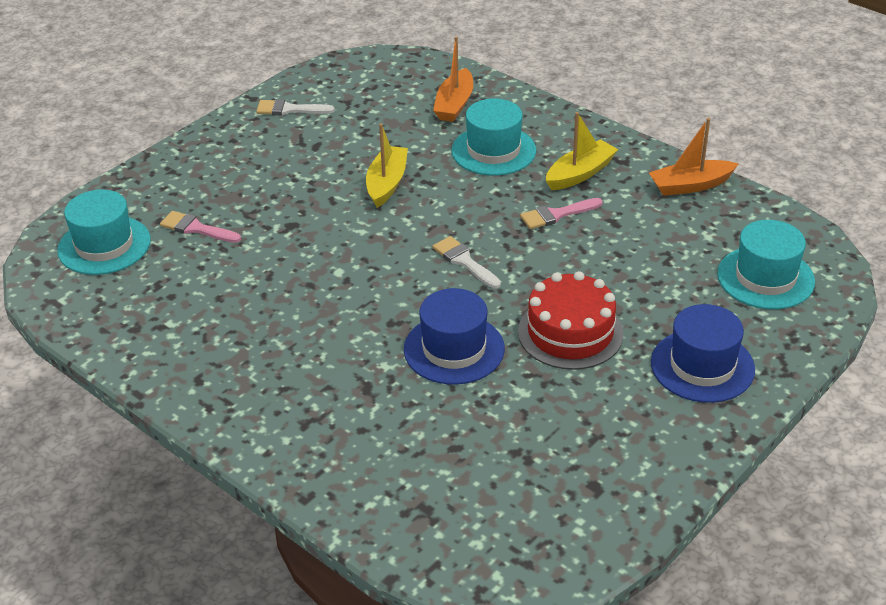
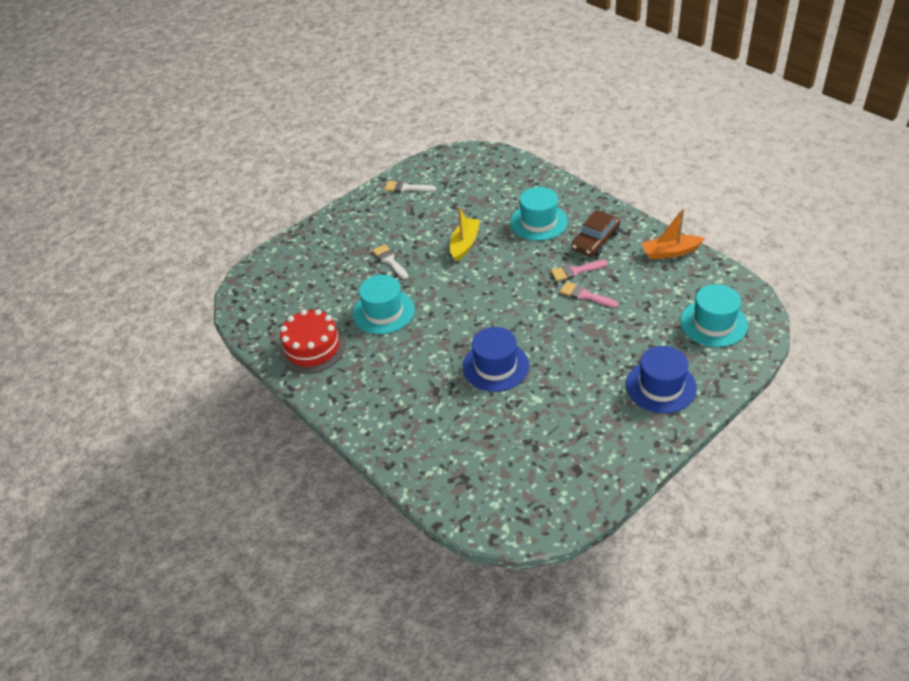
camera: 10 degrees right, 5 degrees up
(104, 245) = (278, 282): turquoise hat -> turquoise hat (383, 312)
(196, 228) = (337, 272): pink brush -> pink brush (585, 295)
(454, 104) = (516, 187): orange boat -> none
(464, 261) = (509, 303): white brush -> white brush (390, 261)
(570, 332) = (574, 358): red cake -> red cake (312, 348)
(580, 173) = (595, 241): yellow boat -> brown car

